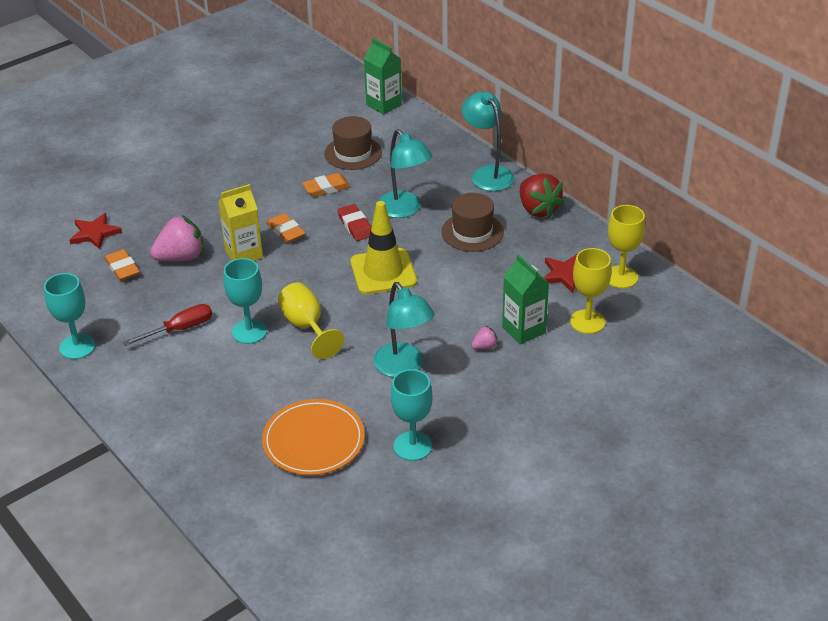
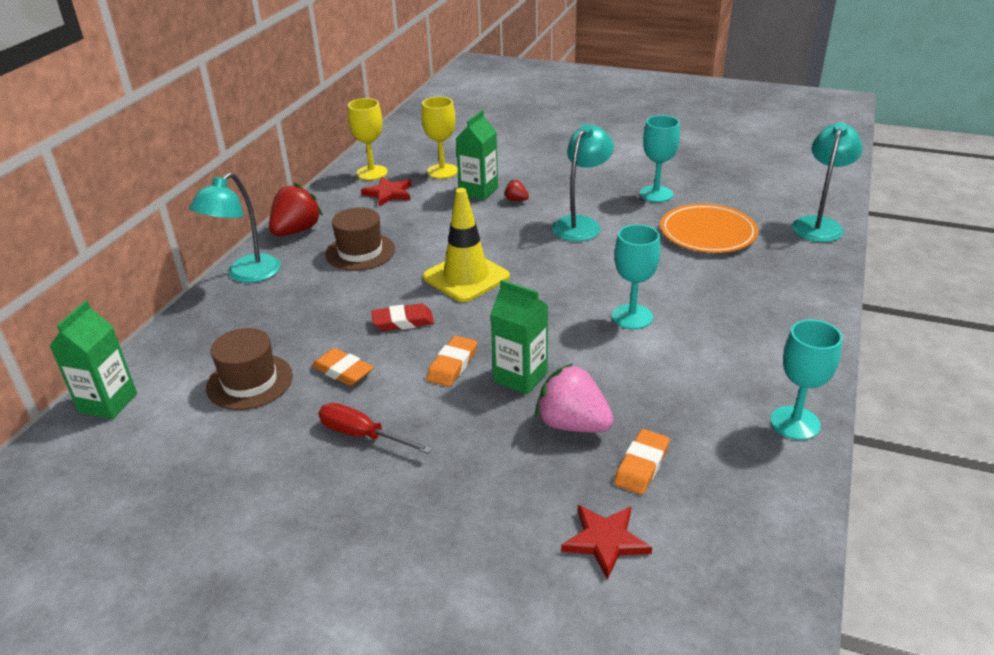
camera: 120 degrees left, 5 degrees down
(179, 329) = (681, 362): red screwdriver -> red screwdriver (362, 435)
(244, 254) = (520, 377): yellow carton -> green carton
(306, 327) = (587, 288): yellow goblet -> none
(355, 225) = (403, 321): red eraser -> red eraser turned 45 degrees clockwise
(404, 210) = (350, 301): turquoise lamp -> turquoise lamp (819, 224)
(484, 346) = (516, 200): pink strawberry -> red strawberry

